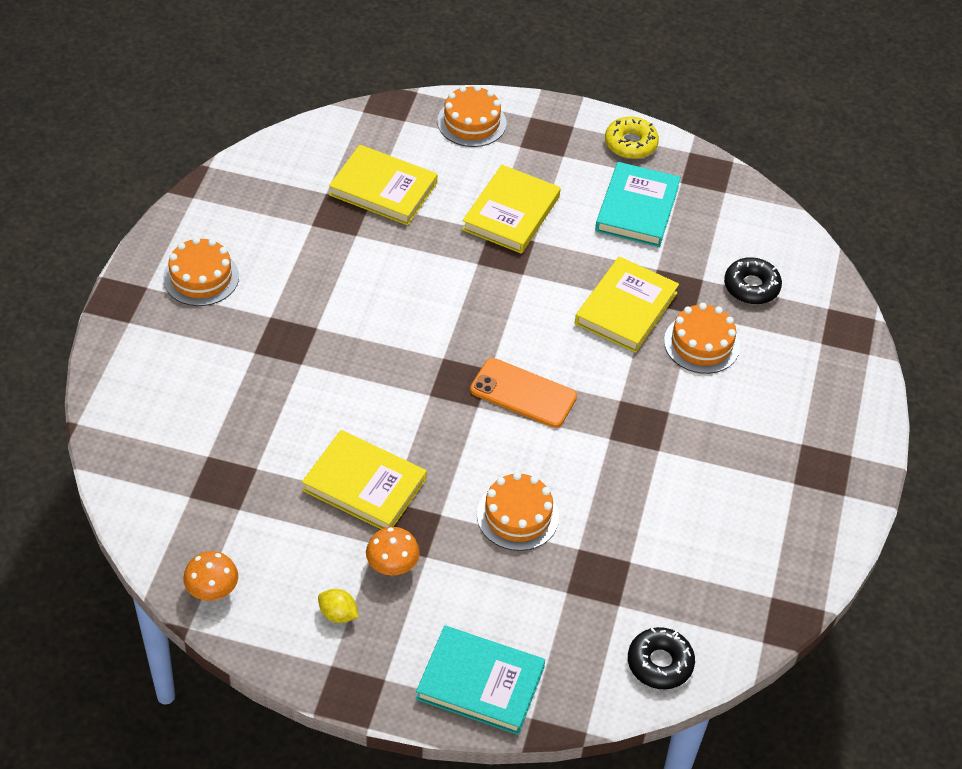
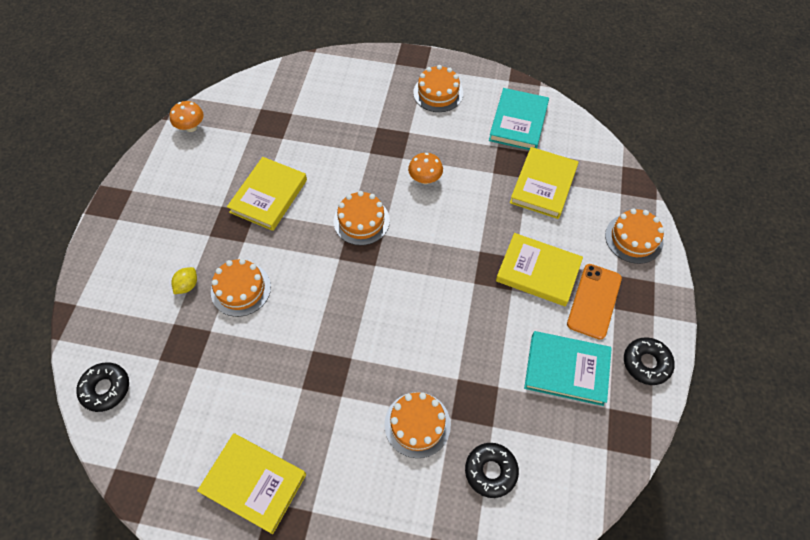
camera: 90 degrees right, 10 degrees up
(338, 614) = (168, 190): yellow lemon -> yellow lemon (187, 285)
(392, 566) = (202, 216): orange mushroom -> orange mushroom (425, 179)
(419, 379) = (361, 221): none -> orange cake
(480, 683) = (107, 273): turquoise book -> turquoise book (518, 122)
(523, 393) = (353, 288): orange phone -> orange phone (594, 301)
(626, 308) = (449, 361): yellow book -> yellow book (254, 483)
(630, 144) = (646, 363): yellow donut -> black donut

